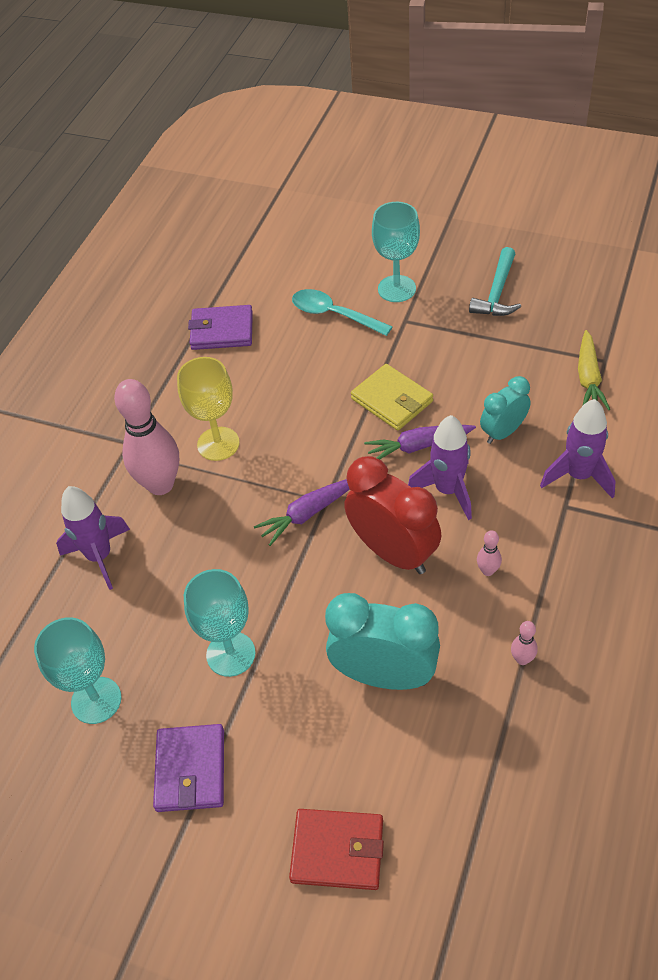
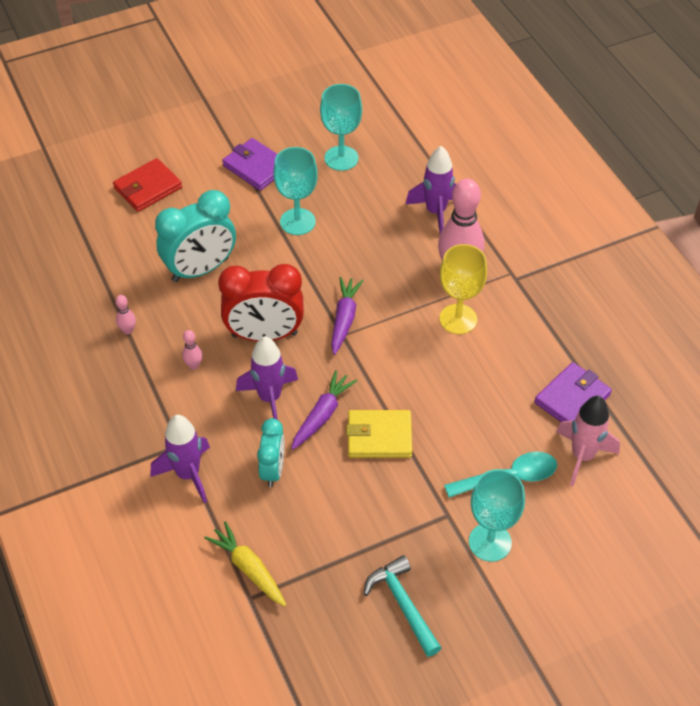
camera: 130 degrees right, 0 degrees up
(268, 295) = (582, 456): none -> pink rocket

